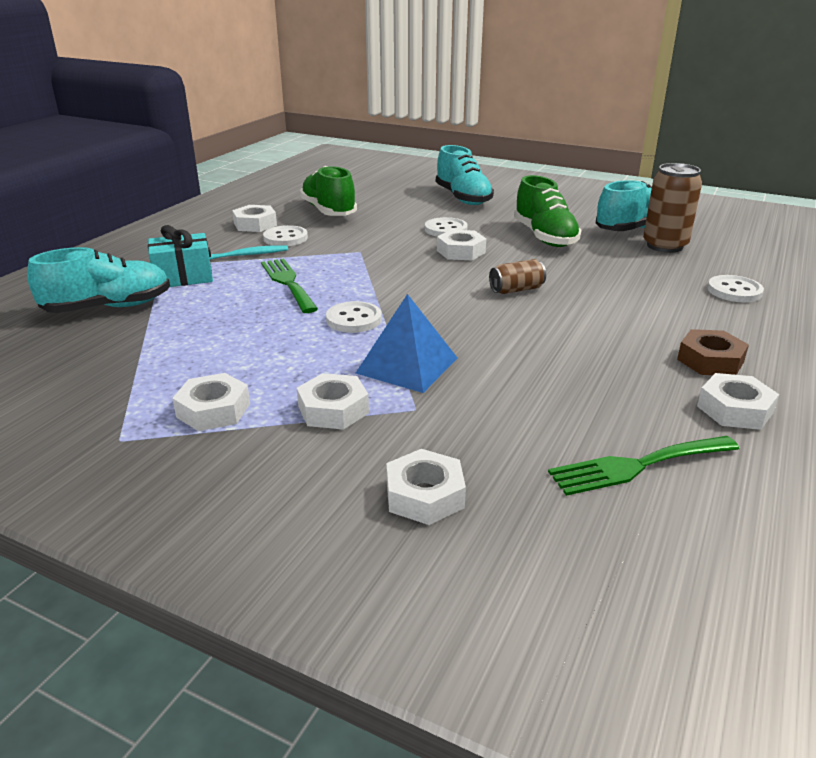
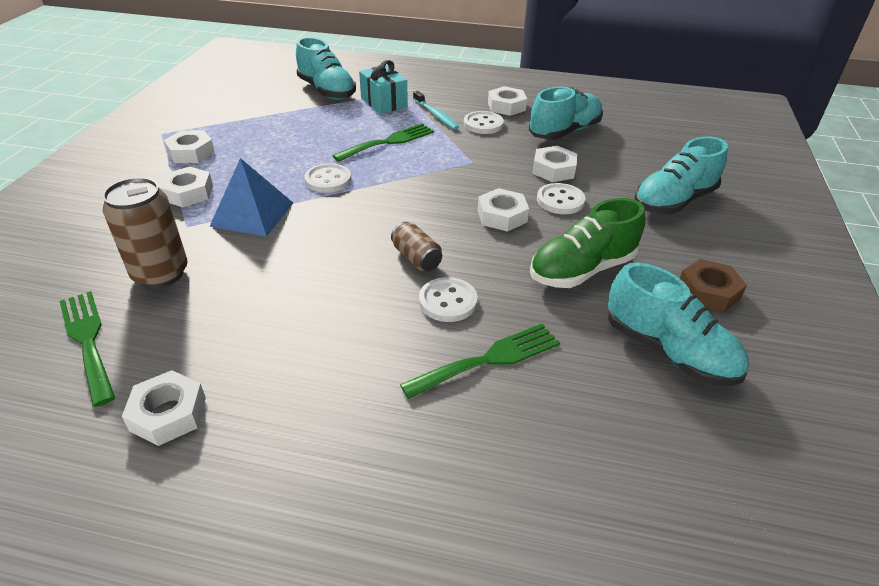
camera: 75 degrees right, 10 degrees up
(328, 211) = (564, 132): green shoe -> turquoise shoe
(425, 495) = (78, 241): white nut -> white nut (553, 170)
(648, 278) = (489, 359): none -> green fork
(664, 246) = (619, 381): brown can -> brown can (160, 274)
(710, 360) = (272, 403): brown nut -> brown nut (708, 292)
(734, 291) = (480, 447): white button -> white button (448, 301)

